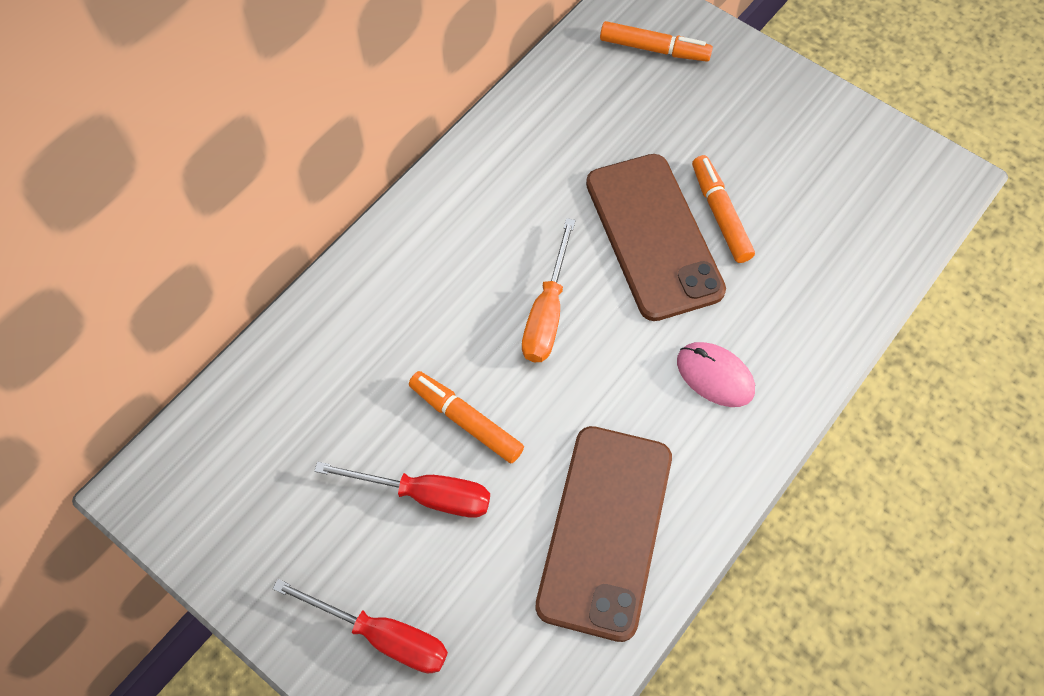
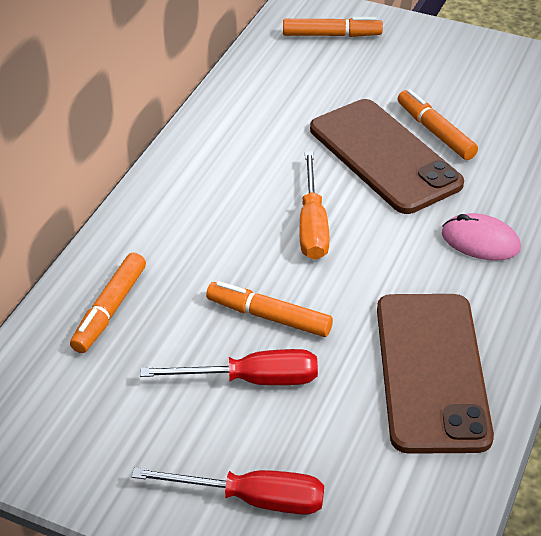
camera: 15 degrees left, 20 degrees down
(314, 373) = (109, 310): none -> orange marker

